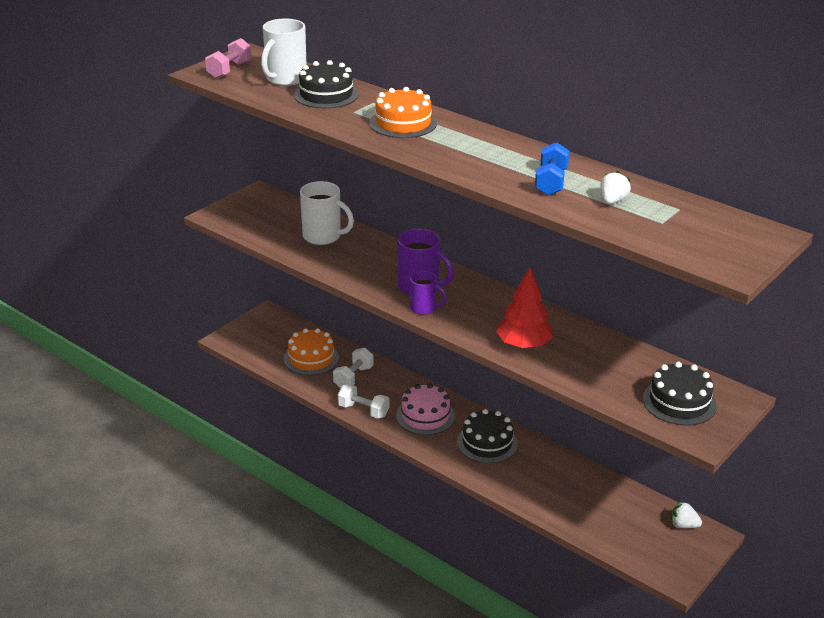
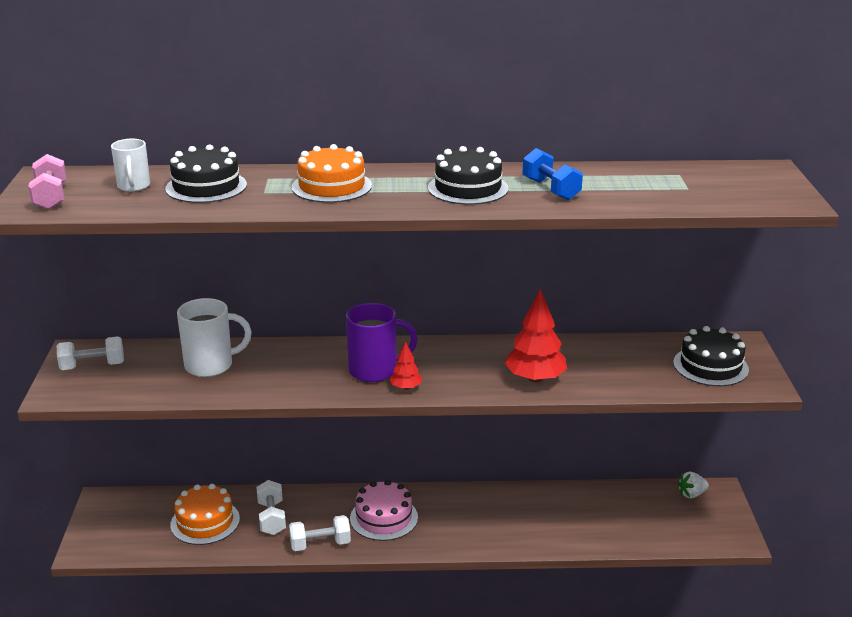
camera: 40 degrees left, 5 degrees down
(256, 206) = (92, 366): none -> white dumbbell
(285, 79) = (133, 186): white mug -> white mug, size x0.63
(424, 308) = (406, 387): purple mug -> red tree
(487, 443) = (467, 512): black cake -> black cake (468, 188)
(612, 201) = (623, 186): white strawberry -> none

